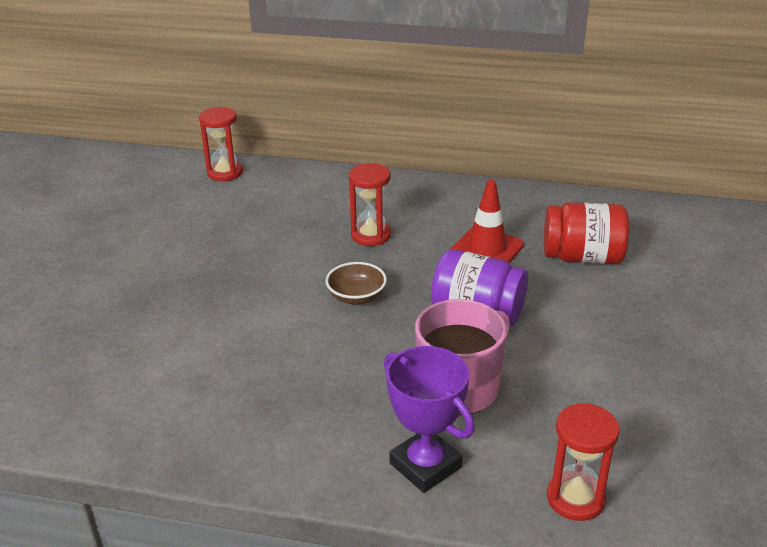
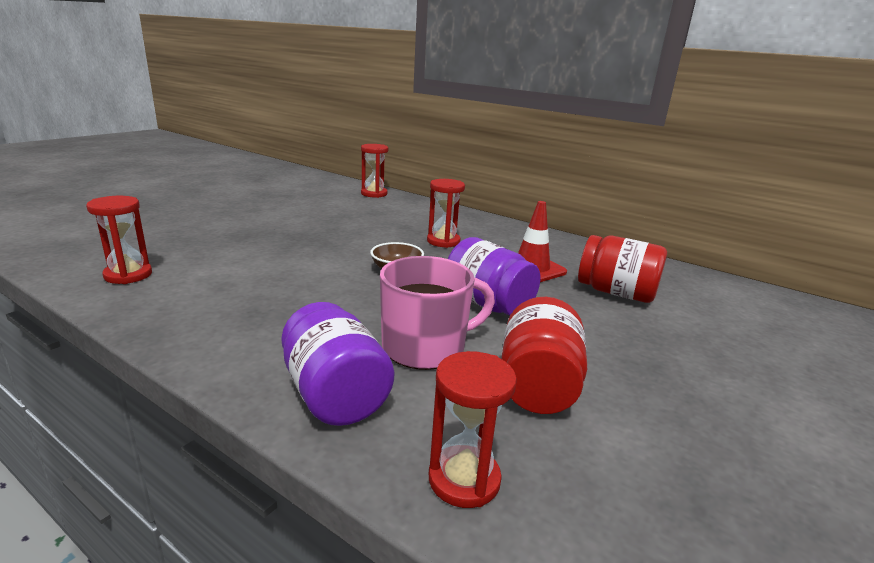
camera: 20 degrees right, 10 degrees down
(80, 404) = (128, 275): none -> red hourglass
(425, 465) = (335, 395): purple trophy -> purple jar
(576, 394) = (537, 385): none -> red jar

